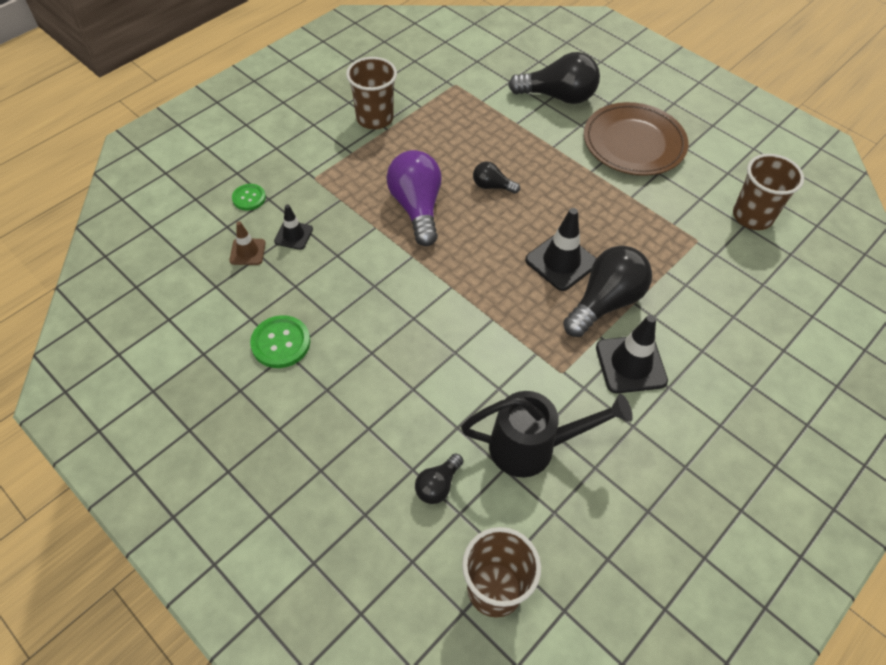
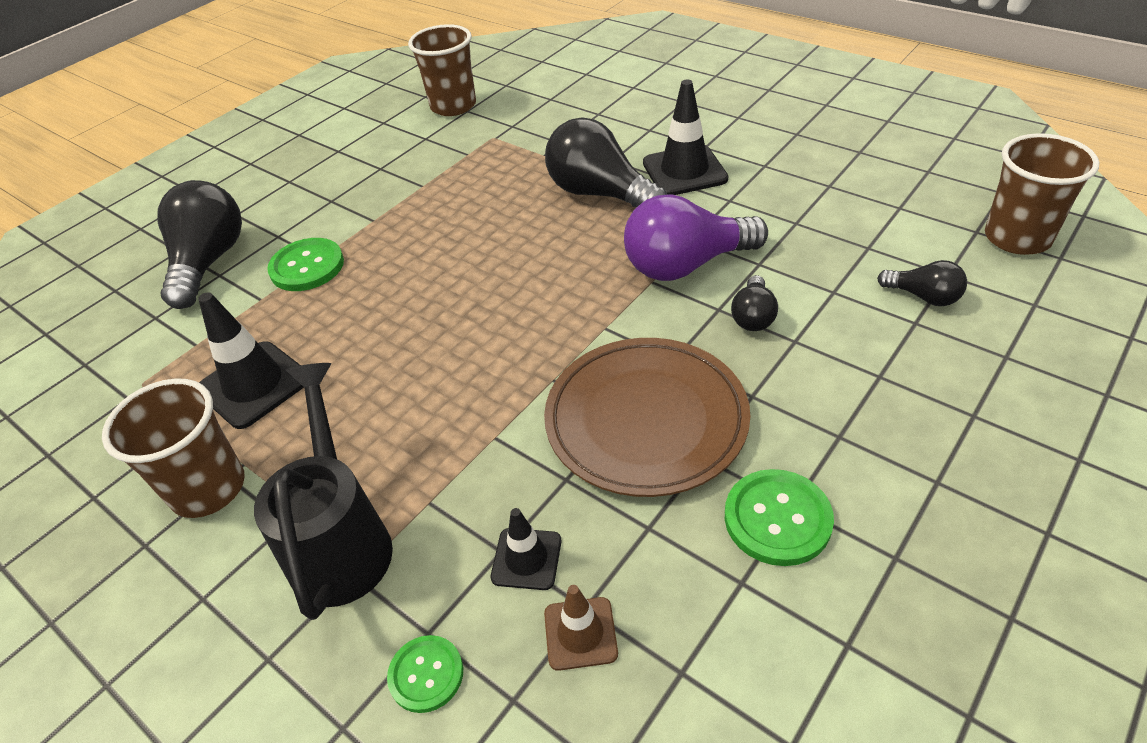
camera: 90 degrees left, 10 degrees down
(417, 208) = (448, 389): purple light bulb -> purple light bulb (686, 265)
(492, 186) = (400, 309): black light bulb -> black light bulb (753, 316)
(534, 447) = (827, 228): black watering can -> black watering can (342, 539)
(544, 141) = (307, 267): none -> green button
(561, 262) = (541, 232): black traffic cone -> black traffic cone (254, 384)
(634, 143) = (323, 189): brown plate -> brown plate (646, 420)

